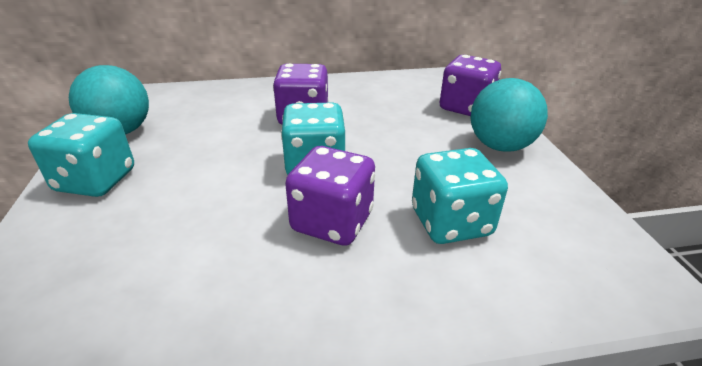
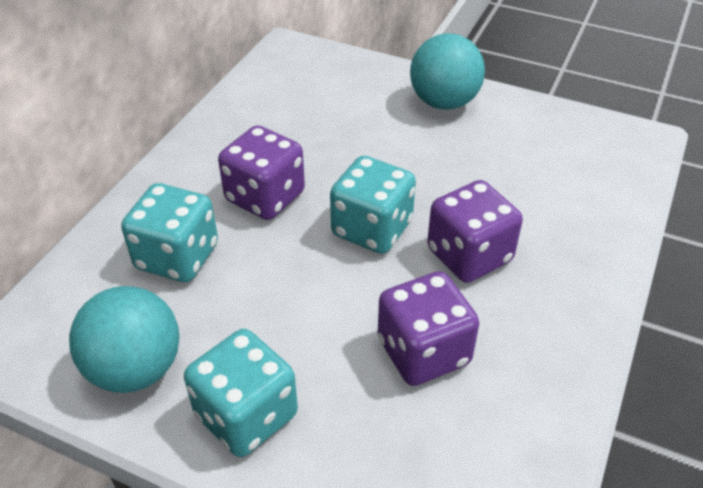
camera: 55 degrees left, 10 degrees up
(451, 222) = (521, 189): turquoise dice -> turquoise dice (177, 257)
(465, 107) = (361, 81): purple dice -> purple dice (423, 352)

